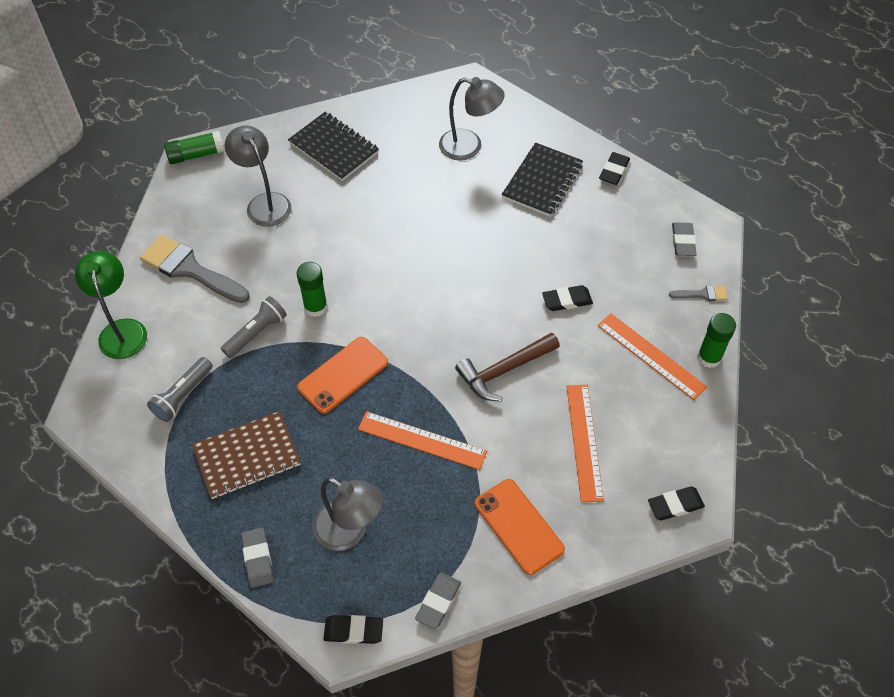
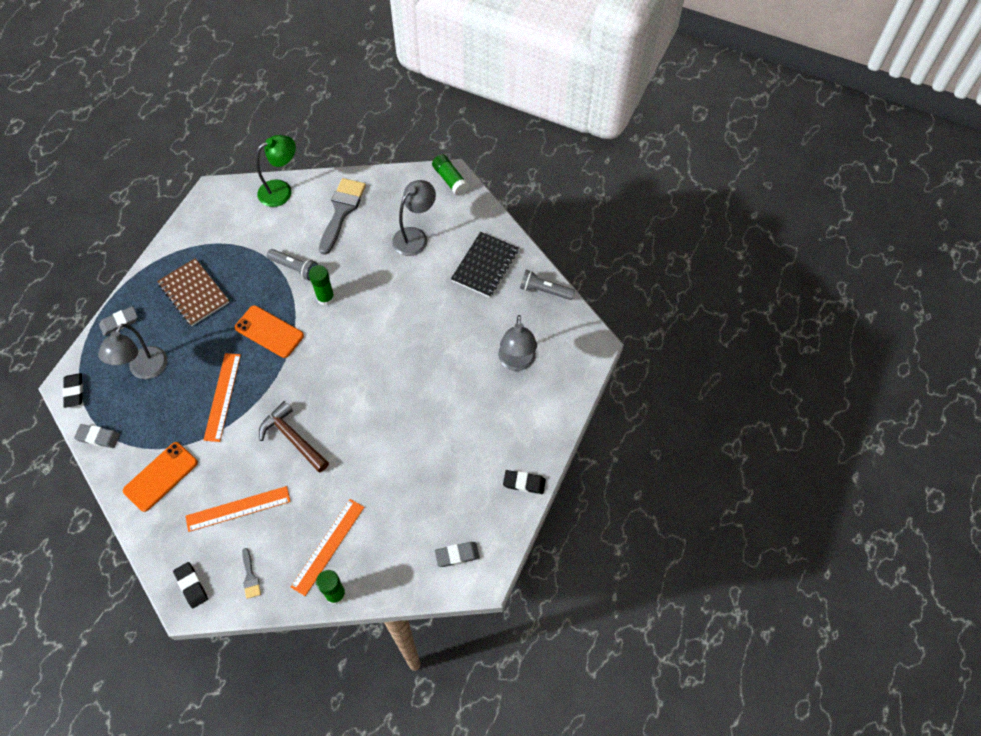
camera: 75 degrees right, 5 degrees up
(182, 395) = (235, 242): grey flashlight -> grey flashlight (544, 290)
(542, 181) = (494, 427): black notebook -> none
(567, 300) = (370, 471): black eraser -> none
(702, 294) = (401, 580): grey brush -> grey brush (250, 577)

